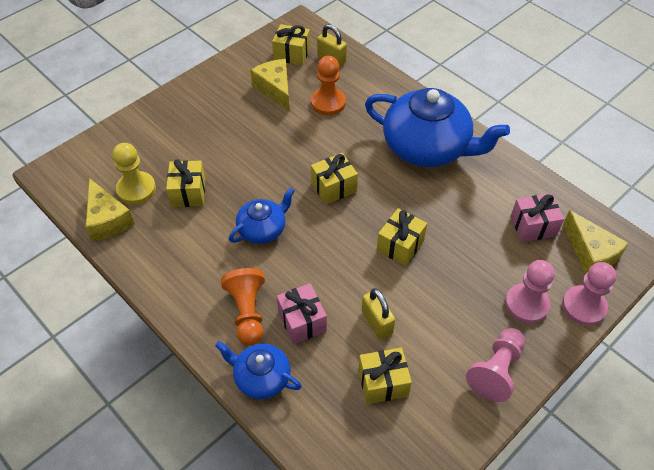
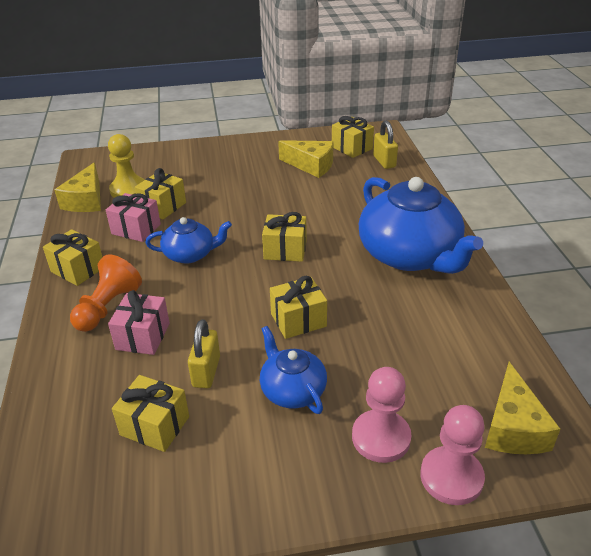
camera: 35 degrees right, 15 degrees down
(182, 292) = (78, 269): none -> yellow gift
(261, 377) = (60, 361): blue teapot -> blue teapot (292, 390)
(275, 89) = (311, 165): yellow cheese -> yellow cheese turned 105 degrees clockwise
(328, 103) = (347, 189): orange pawn -> none
(496, 370) = (280, 482): pink pawn -> none
(533, 226) = (462, 368): pink gift -> pink gift (136, 229)

